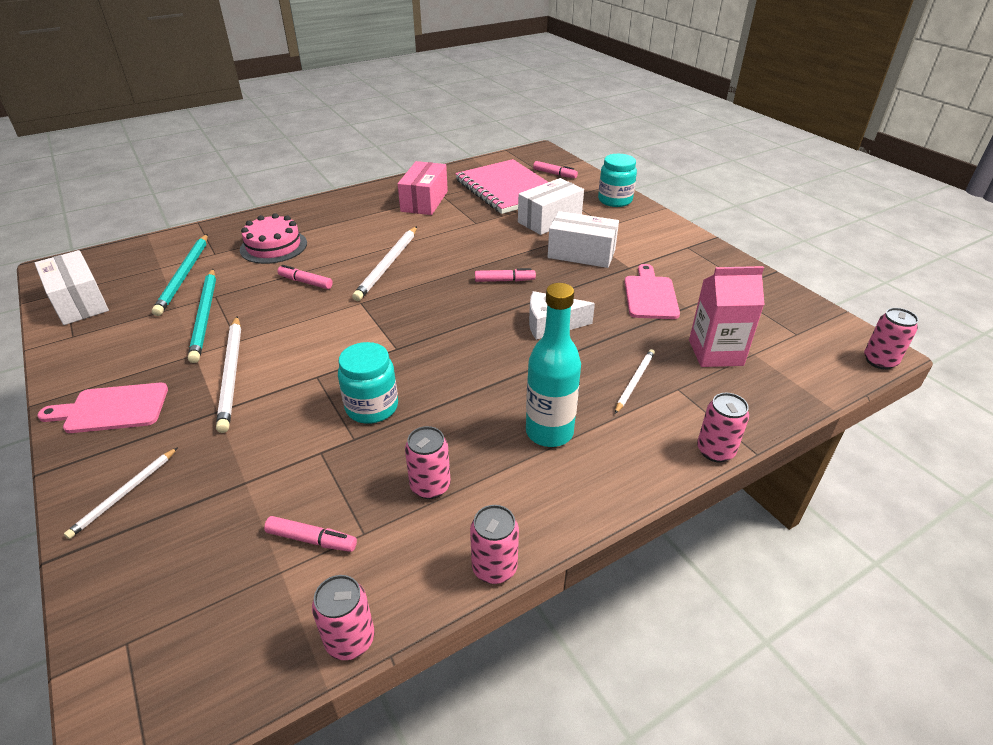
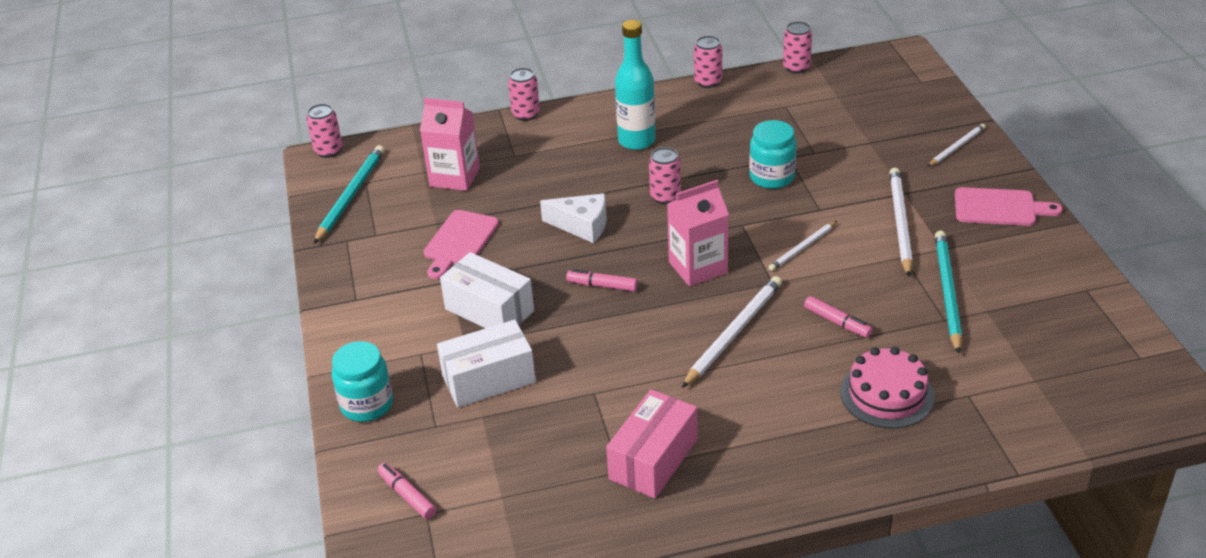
camera: 160 degrees left, 0 degrees up
(79, 302) = (1109, 337): white box -> none
(184, 276) = (995, 359): turquoise pencil -> turquoise pencil (351, 195)
(312, 540) = (819, 107): pink marker -> none
(429, 305) = (698, 267): none -> pink carton
(430, 486) = (736, 122): pink can -> pink can (665, 197)
(507, 189) = (509, 467): pink notebook -> none
(634, 381) = (544, 165): white pencil -> white pencil (802, 248)

